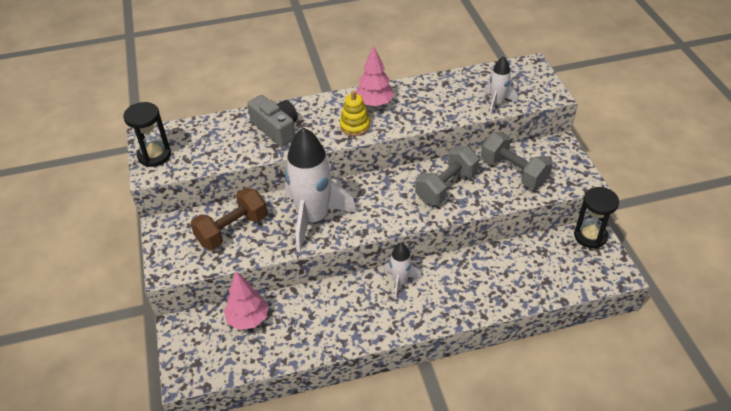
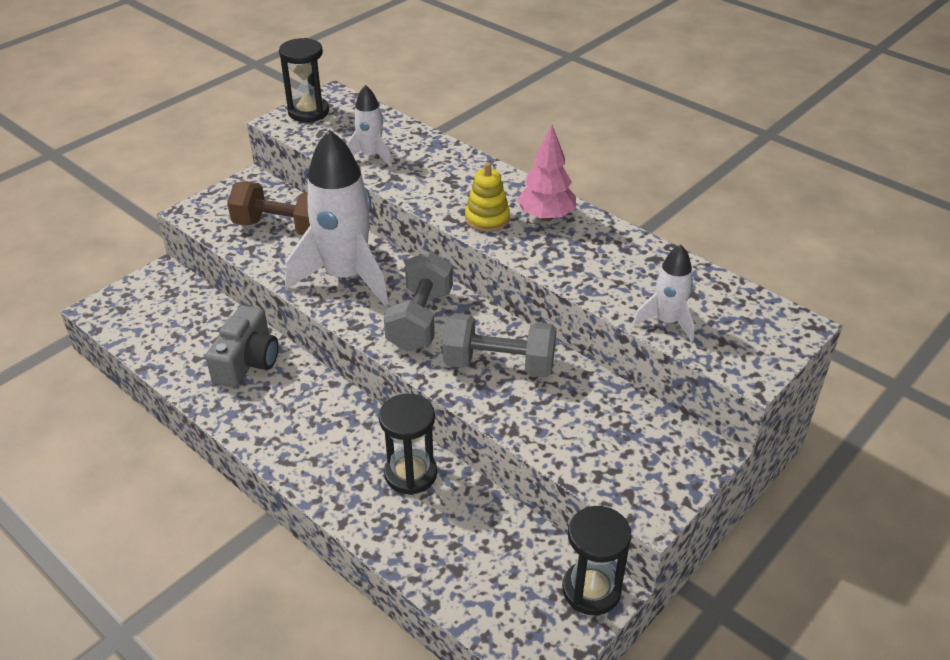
camera: 55 degrees right, 5 degrees down
(248, 319) = (202, 317): pink tree -> none
(276, 129) = (424, 166): grey camera -> grey camera (247, 361)
(400, 282) = (343, 415): white rocket -> white rocket (371, 156)
(468, 271) = (410, 474): none -> black hourglass
(513, 172) = (592, 420): grey dumbbell -> grey dumbbell (420, 320)

